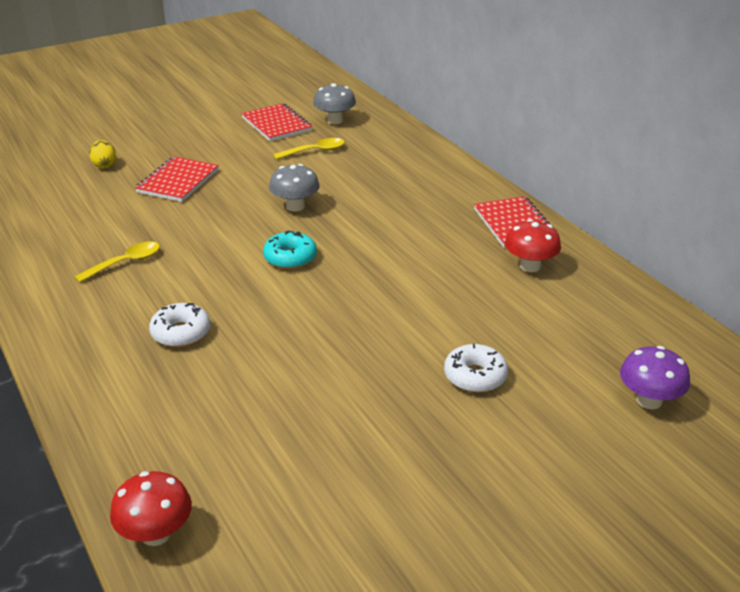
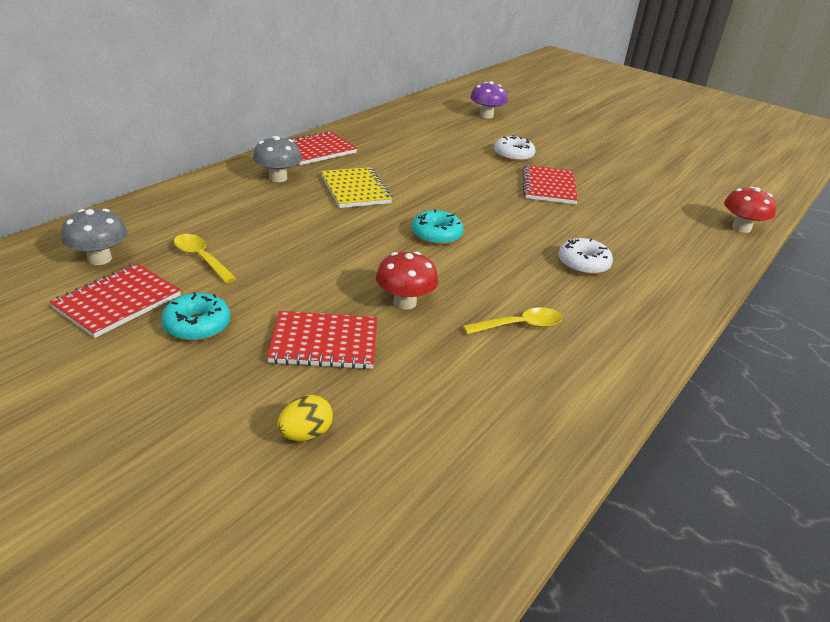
camera: 115 degrees left, 0 degrees up
(125, 263) = (520, 326): yellow spoon -> yellow spoon turned 135 degrees clockwise
(232, 145) = (197, 325): none -> turquoise donut
(295, 206) = (342, 248): grey mushroom -> grey mushroom (278, 178)
(364, 375) = (549, 187): none -> red notebook
(406, 231) = (355, 190): none -> yellow notebook
(530, 266) = (375, 144): red mushroom -> red mushroom (405, 302)

